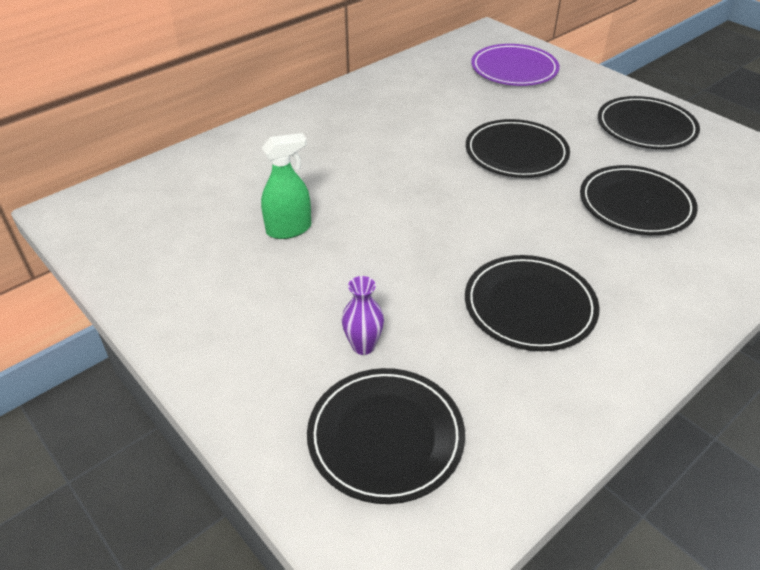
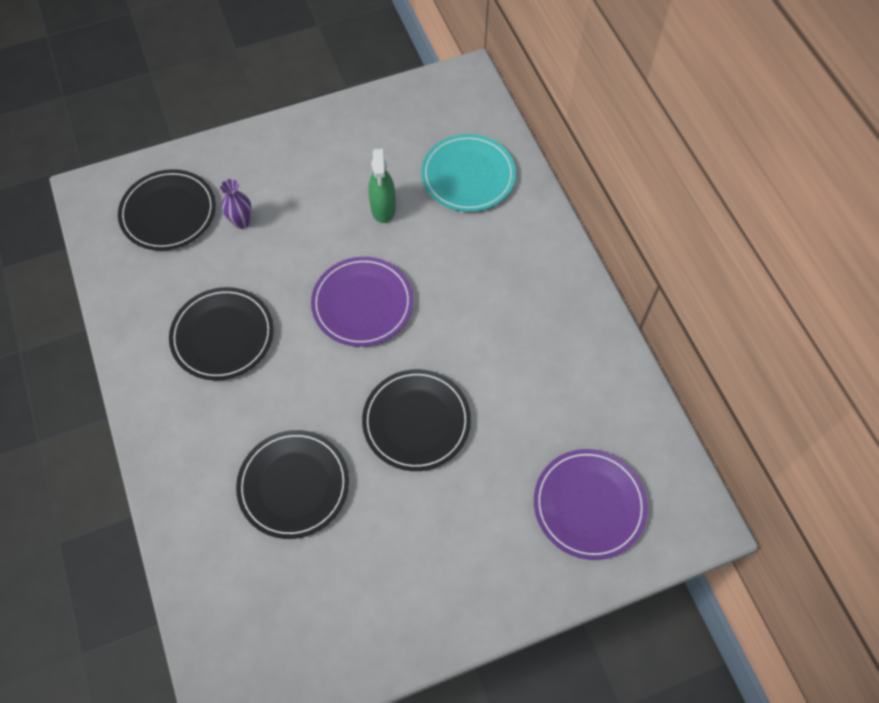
camera: 110 degrees right, 20 degrees up
(221, 181) = (468, 176): none -> turquoise plate
(419, 213) = (362, 304): none -> purple plate
(646, 127) = (410, 582): black plate -> none

